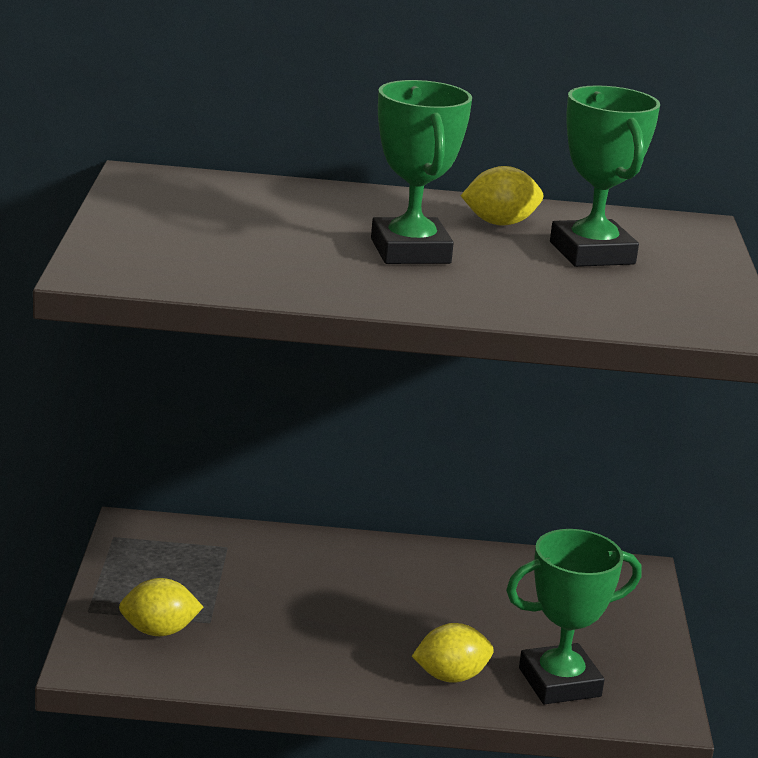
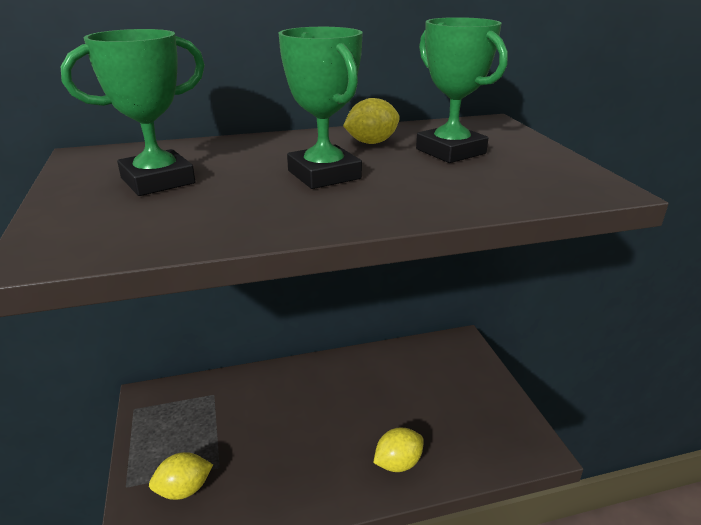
camera: 15 degrees left, 5 degrees up
(559, 682) = (465, 444): green trophy -> green trophy (158, 181)

